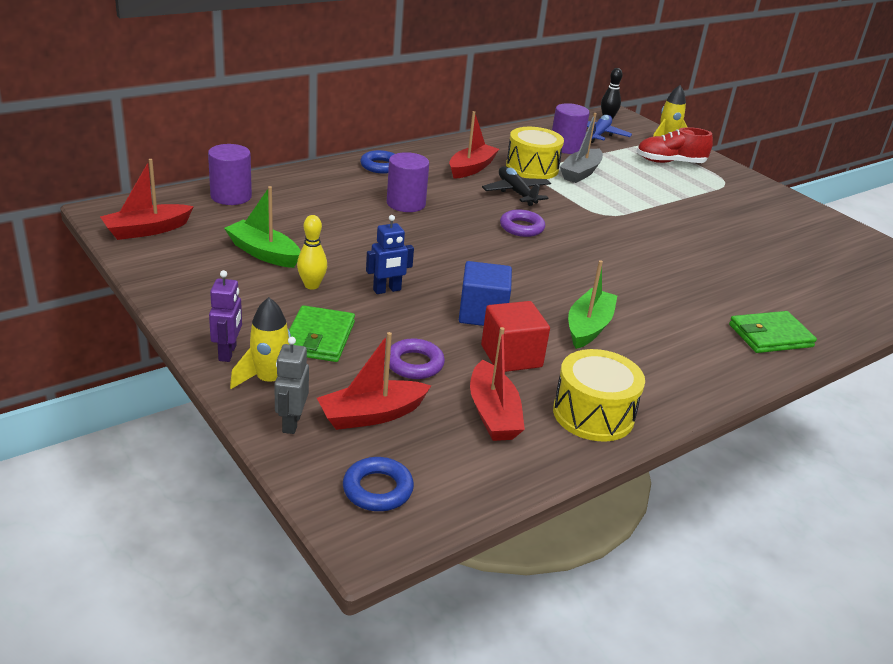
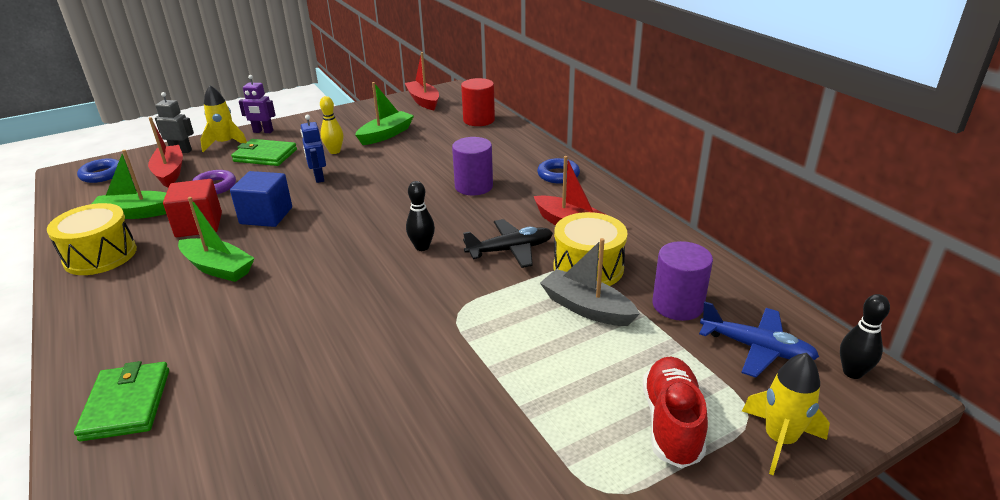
camera: 100 degrees right, 0 degrees up
(231, 196) = (479, 120): purple cylinder -> red cylinder
(493, 413) = (137, 213): red boat -> green boat
(521, 227) = (422, 247): purple ring -> black bowling pin

